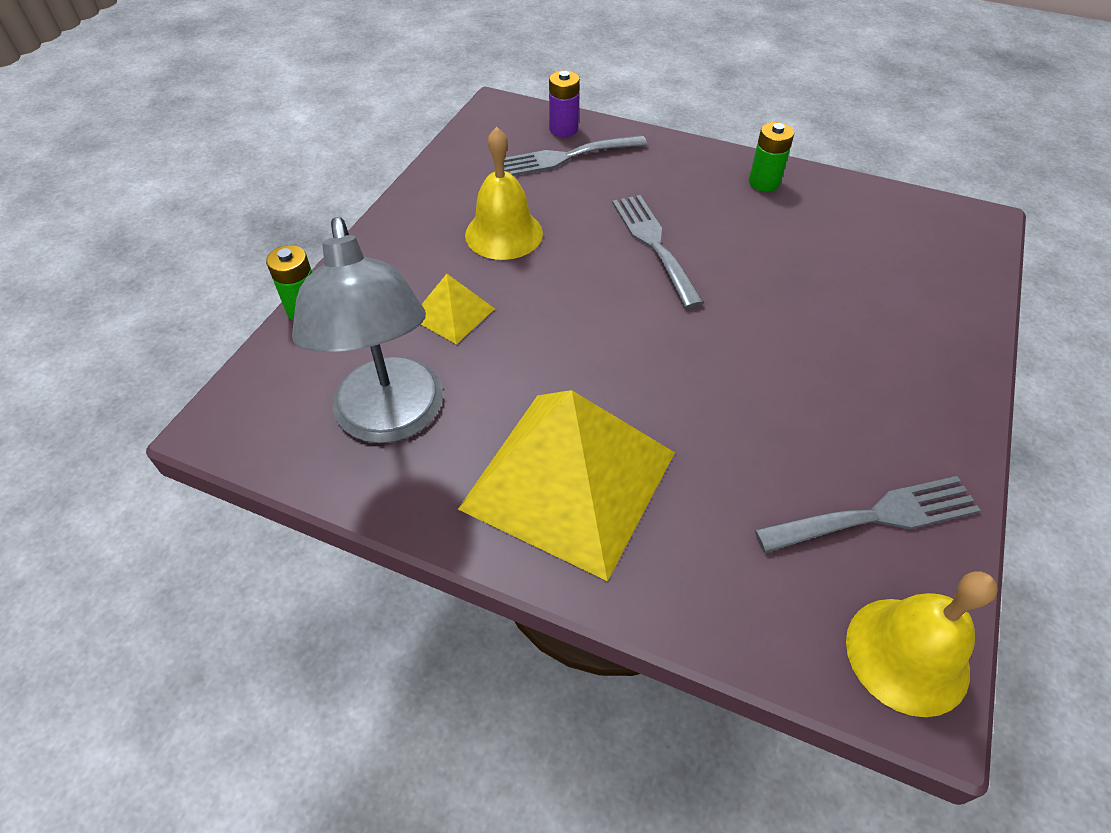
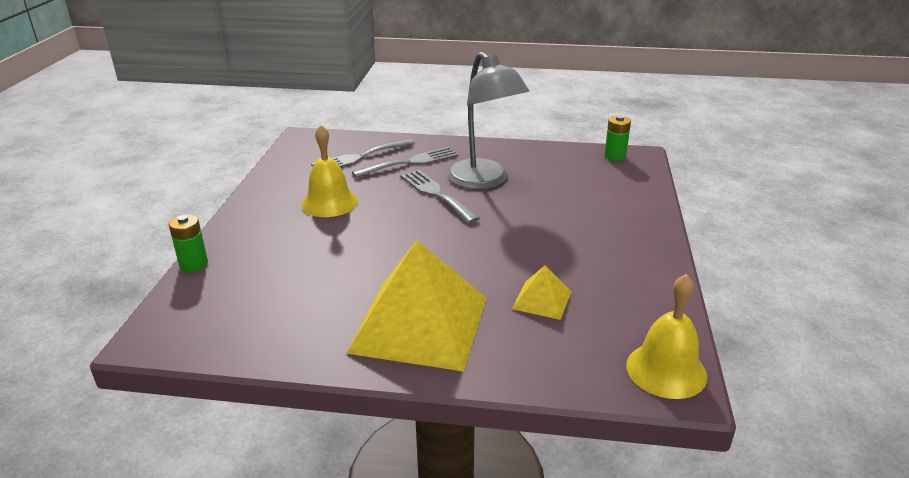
camera: 15 degrees left, 20 degrees down
(391, 419) = (281, 314): grey lamp -> grey lamp (484, 181)
(452, 313) = (307, 250): yellow pyramid -> yellow pyramid (542, 300)
(563, 129) = (353, 142): purple battery -> none
(764, 183) = (498, 153): green battery -> green battery (615, 156)
(876, 516) = (625, 306): grey fork -> grey fork (410, 162)

